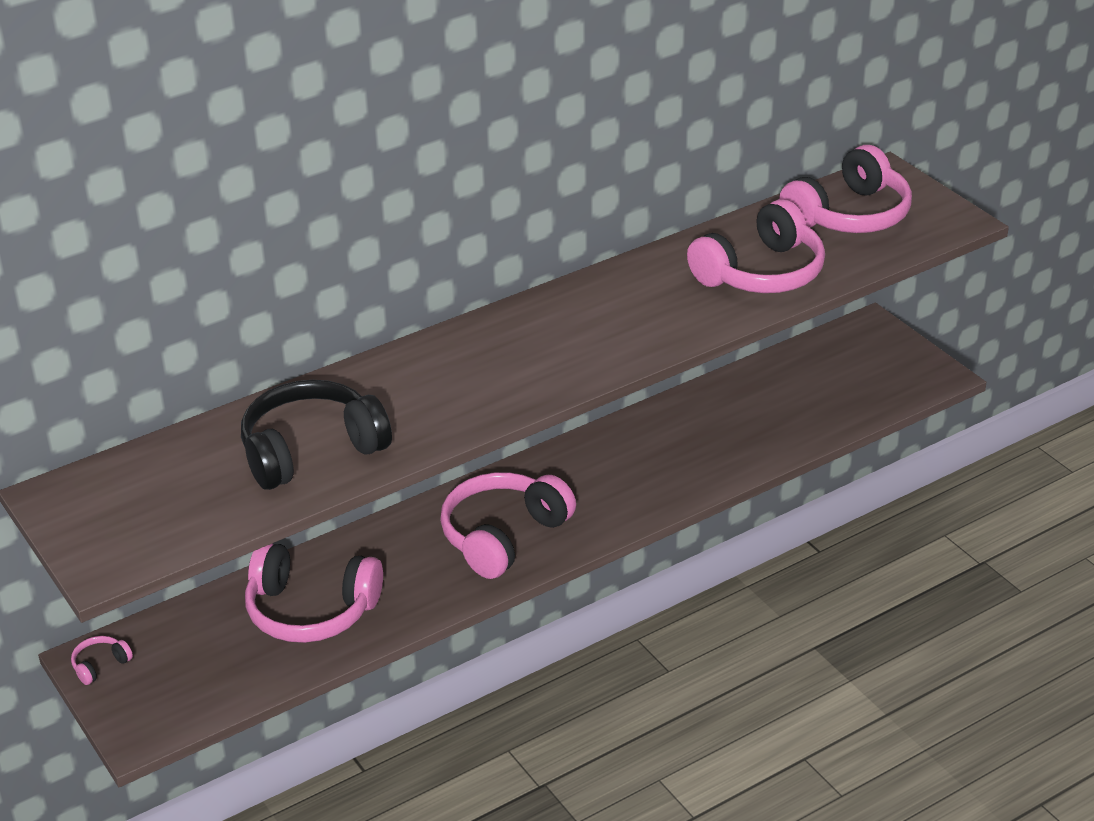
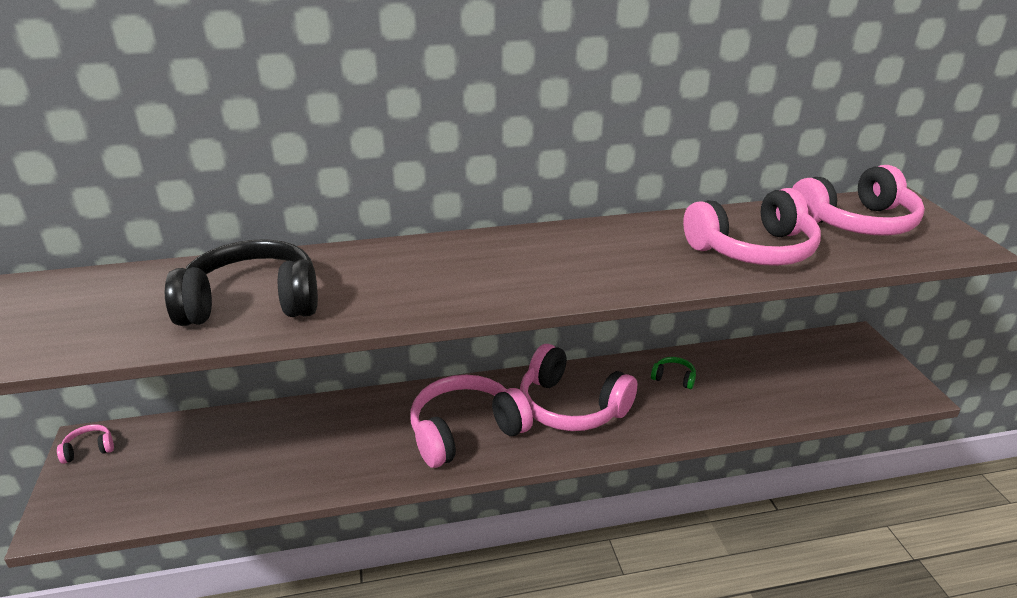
camera: 20 degrees right, 5 degrees down
(311, 610) = (273, 452): pink headphones -> pink headphones (571, 406)
(693, 422) = (673, 378): none -> green headphones

